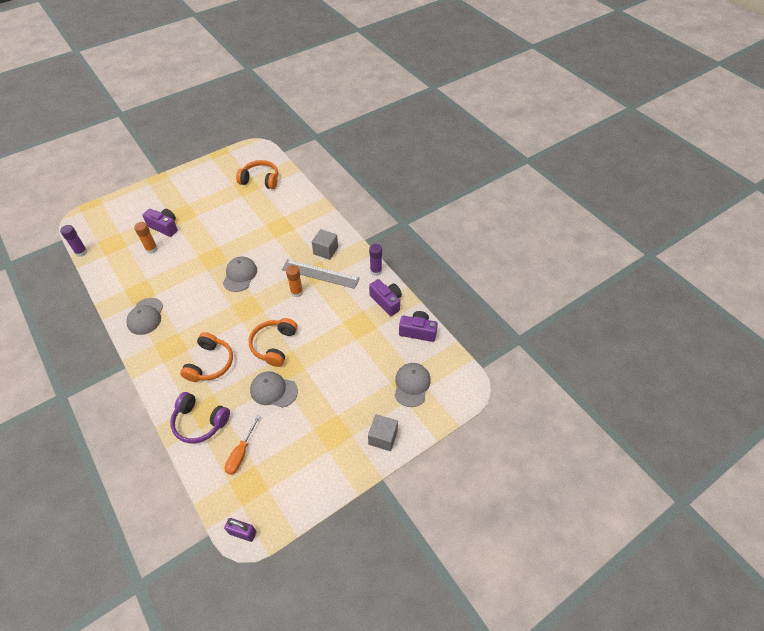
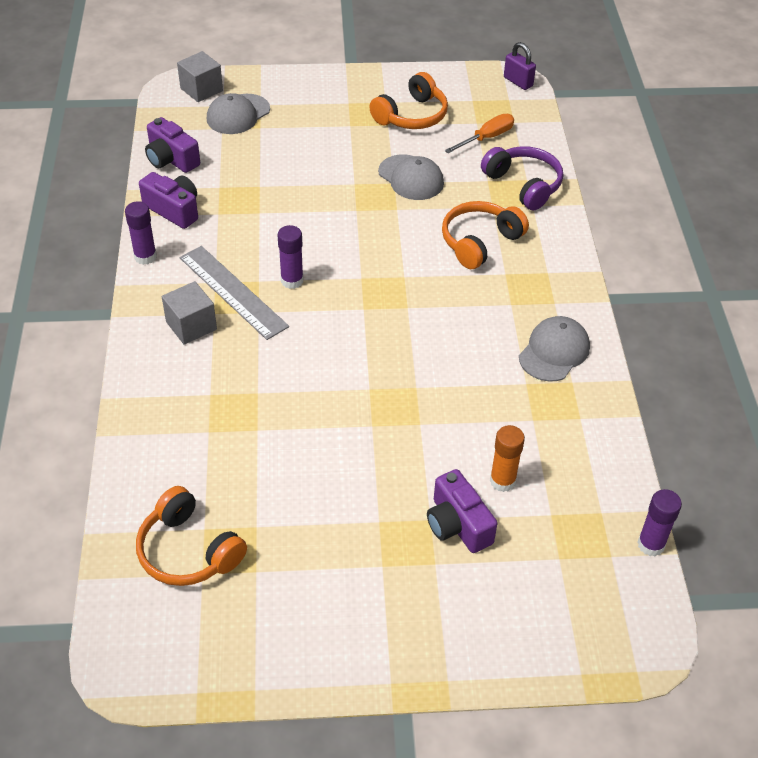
camera: 150 degrees left, 5 degrees down
(240, 275) = (364, 350): grey cap -> none
(274, 345) = (376, 226): orange headphones -> orange headphones (412, 116)
(297, 292) = (292, 281): orange glue stick -> purple glue stick
(383, 437) = (316, 88): grey cube -> grey cube (201, 89)
(386, 301) = (174, 210): purple camera -> purple camera turned 135 degrees clockwise

